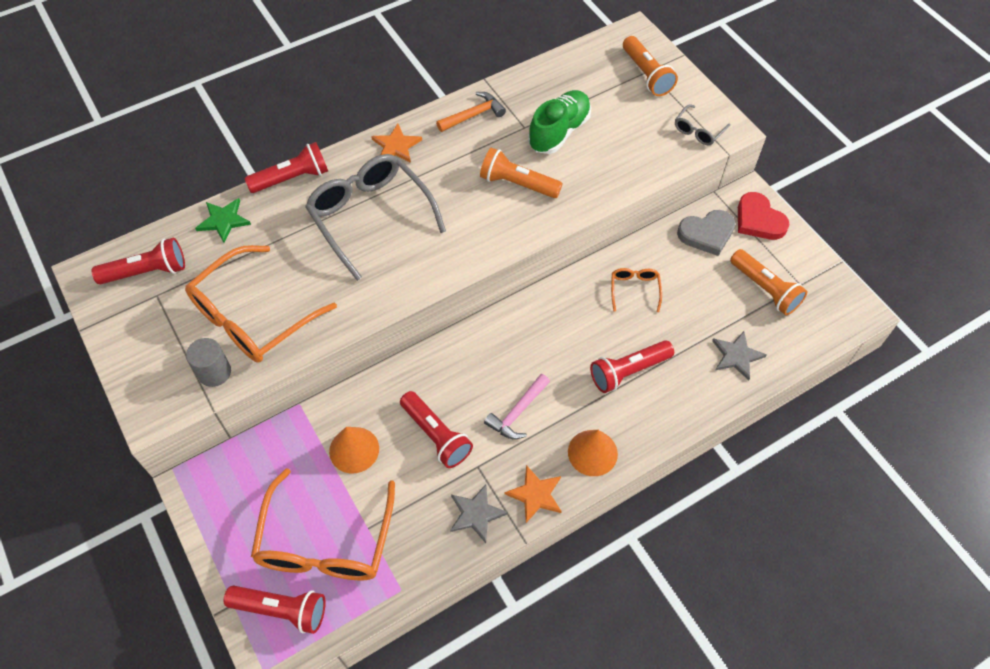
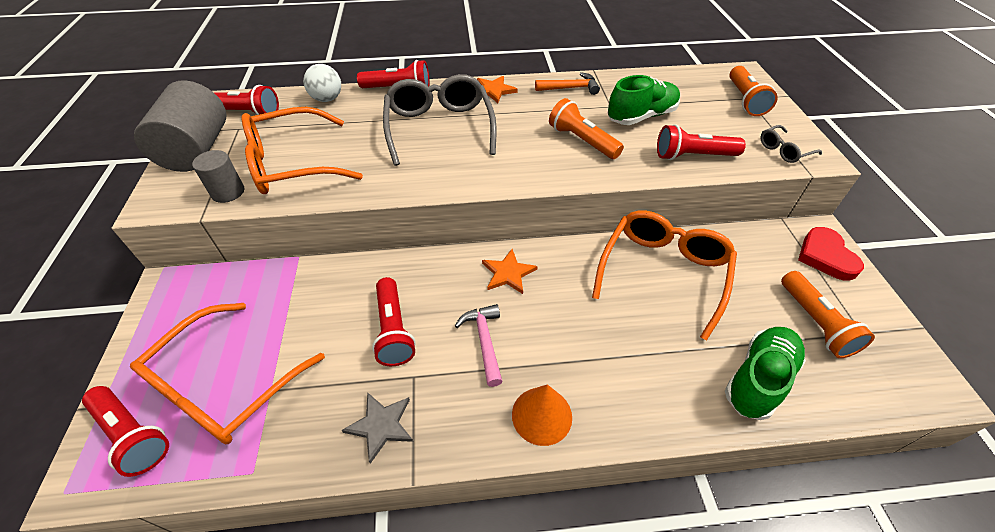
camera: 25 degrees right, 10 degrees down
(136, 338) = (197, 150): none -> grey cylinder
(223, 220) = (327, 99): green star -> white ball
(354, 450) = (313, 312): orange cone -> none
(517, 412) = (484, 341): pink hammer -> pink hammer turned 105 degrees clockwise
(535, 495) = (454, 434): orange star -> orange star (508, 273)
(628, 371) = (622, 346): red flashlight -> red flashlight (693, 156)
(634, 290) = (662, 274): orange glasses -> orange glasses, size x2.21
(706, 234) = (761, 250): grey heart -> none
(736, 356) = (758, 379): grey star -> green shoe

